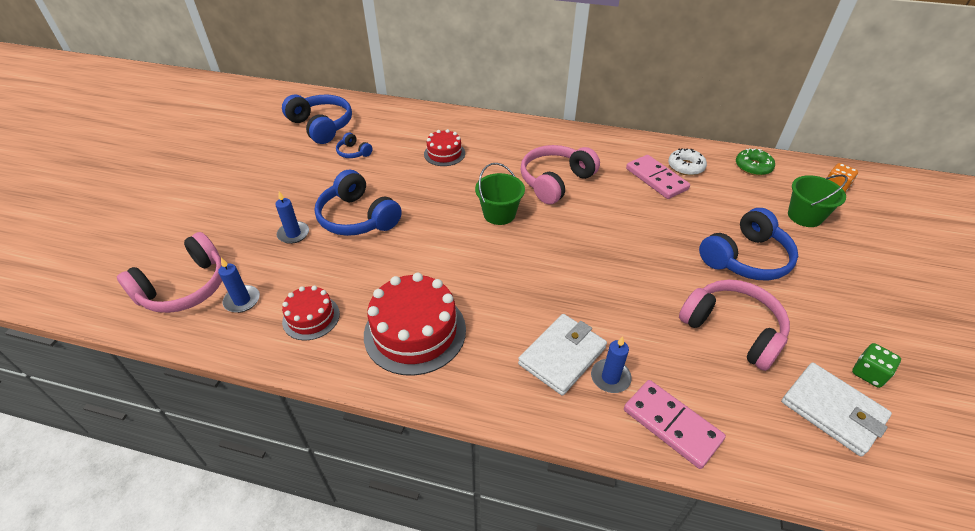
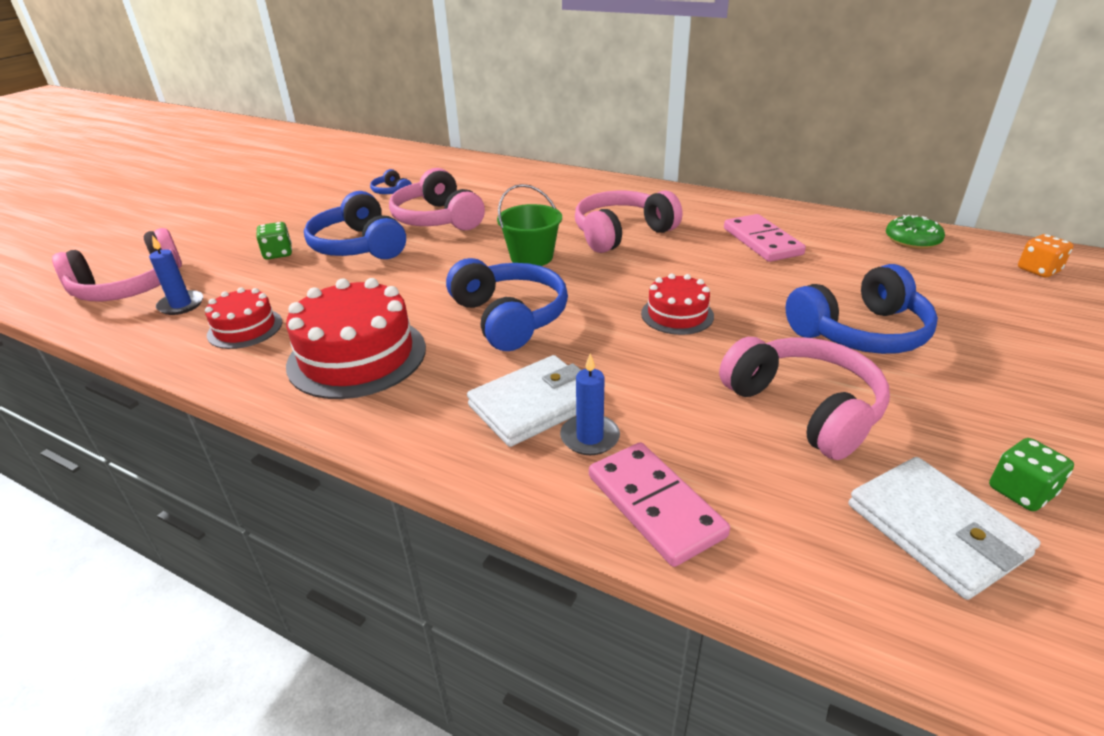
camera: 15 degrees right, 10 degrees down
(293, 234) = (278, 253): blue candle -> green dice
(321, 126) = (371, 168): blue headphones -> blue headphones (509, 317)
(407, 180) = (438, 219): none -> pink headphones
(444, 153) = (496, 199): red cake -> red cake (677, 314)
(685, 167) = (810, 233): white donut -> none
(804, 216) = (974, 296): green bucket -> none

